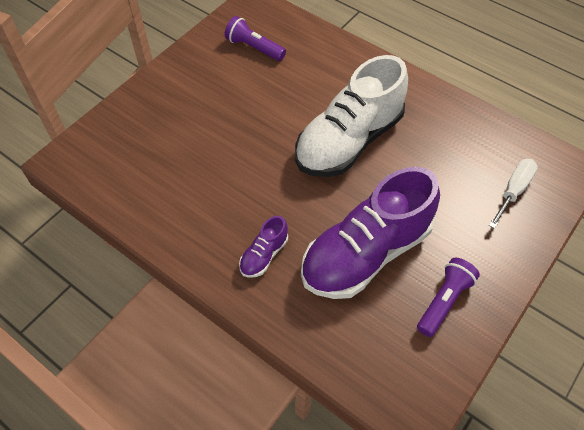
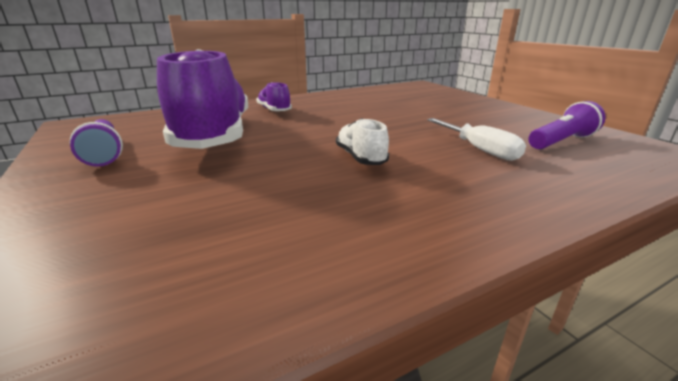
camera: 115 degrees right, 30 degrees down
(349, 141) = (360, 157): white shoe -> white shoe, size x0.43
(513, 191) = (97, 258): white screwdriver -> white screwdriver (479, 149)

